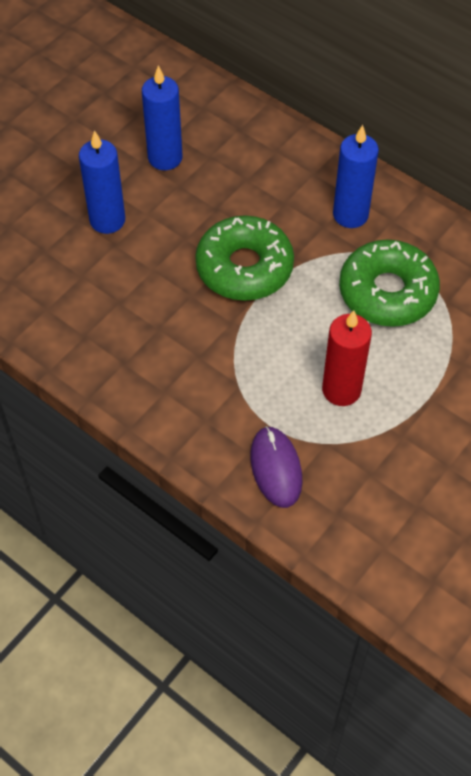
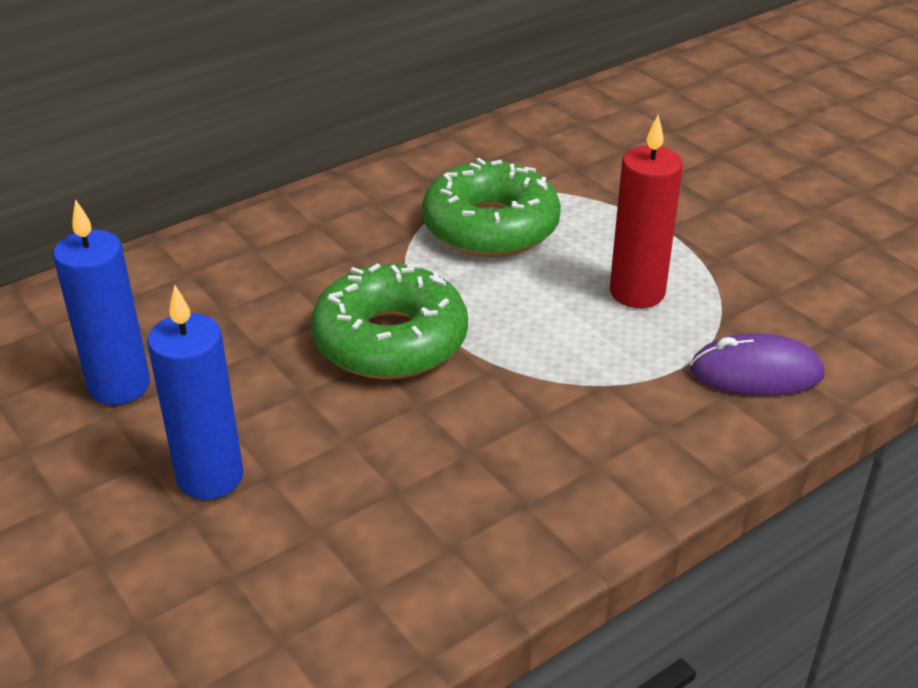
camera: 75 degrees left, 20 degrees down
(350, 215) = (346, 231): blue candle -> none

